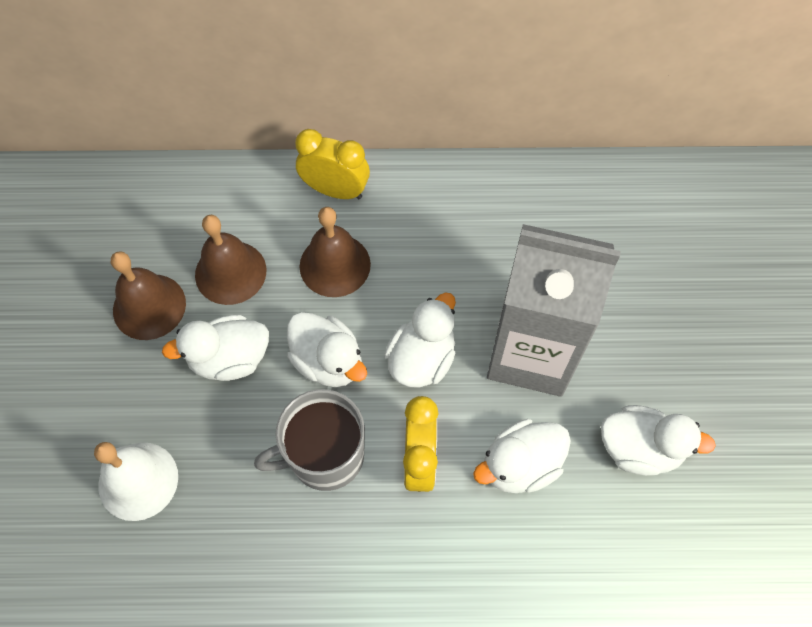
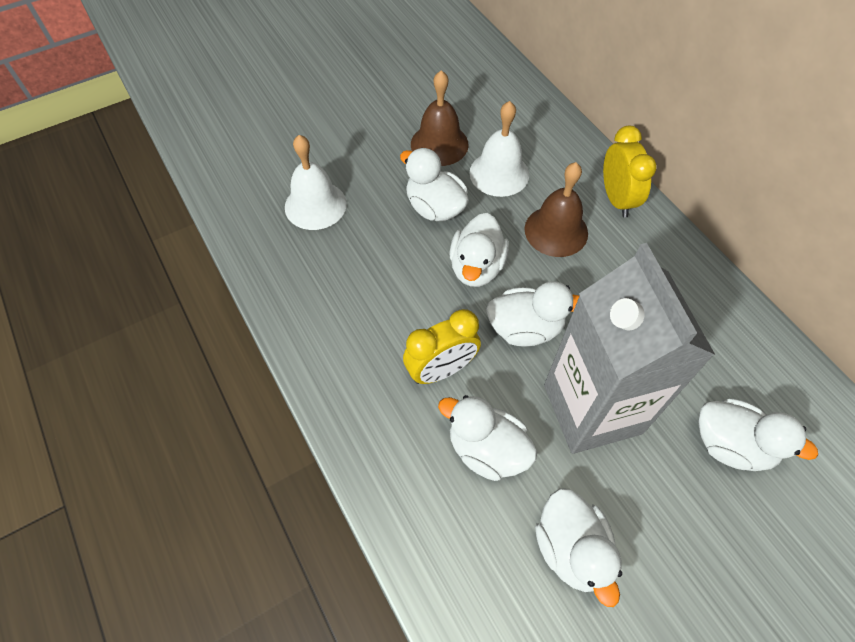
camera: 60 degrees right, 5 degrees down
(230, 272) = (499, 173): brown bell -> white bell
(324, 456) = (402, 303): grey mug -> none
(618, 270) = (731, 445): none -> white duck

